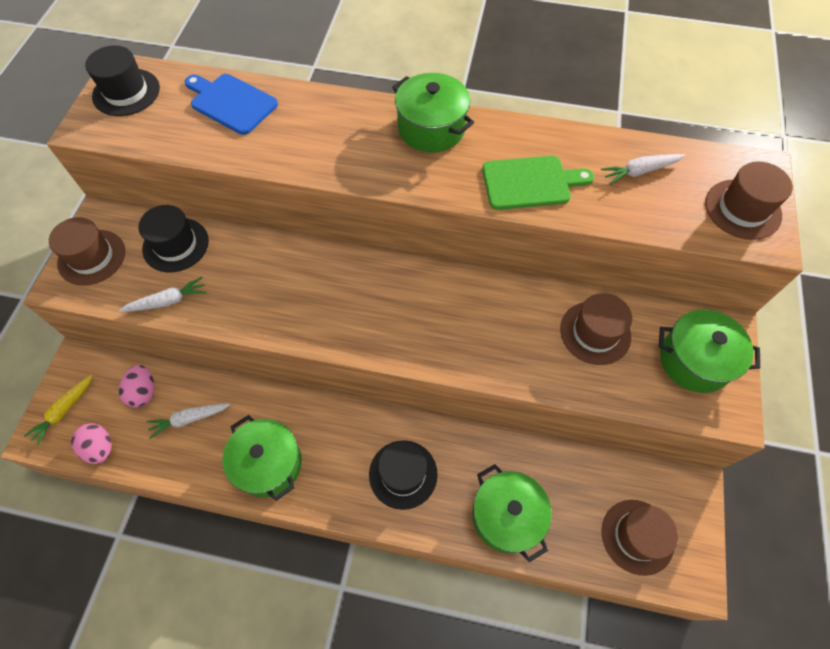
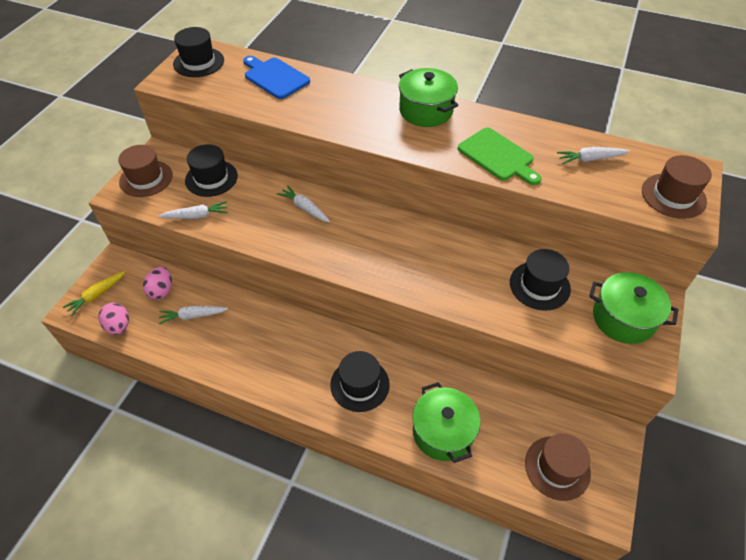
camera: 10 degrees right, 10 degrees down
(268, 464) = (249, 359): green pot -> none
(300, 270) = (304, 208): none -> white carrot
(530, 183) = (498, 156): green cutting board -> green cutting board turned 45 degrees clockwise
(595, 333) = (539, 285): brown hat -> black hat

